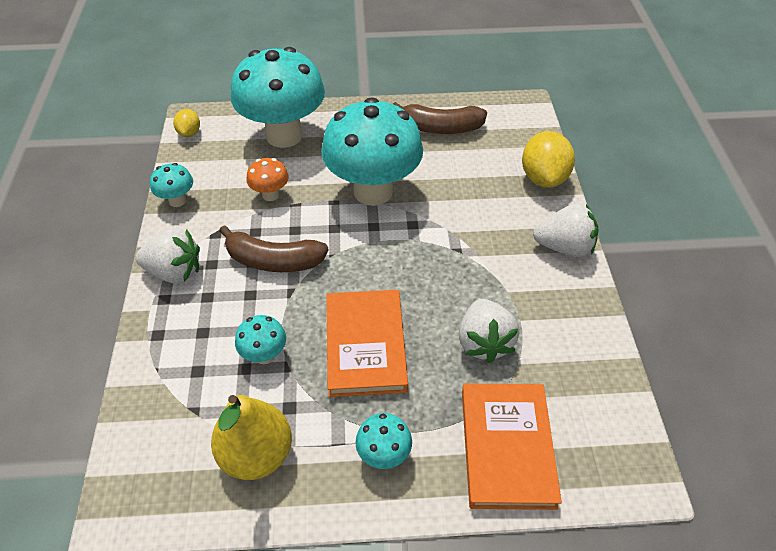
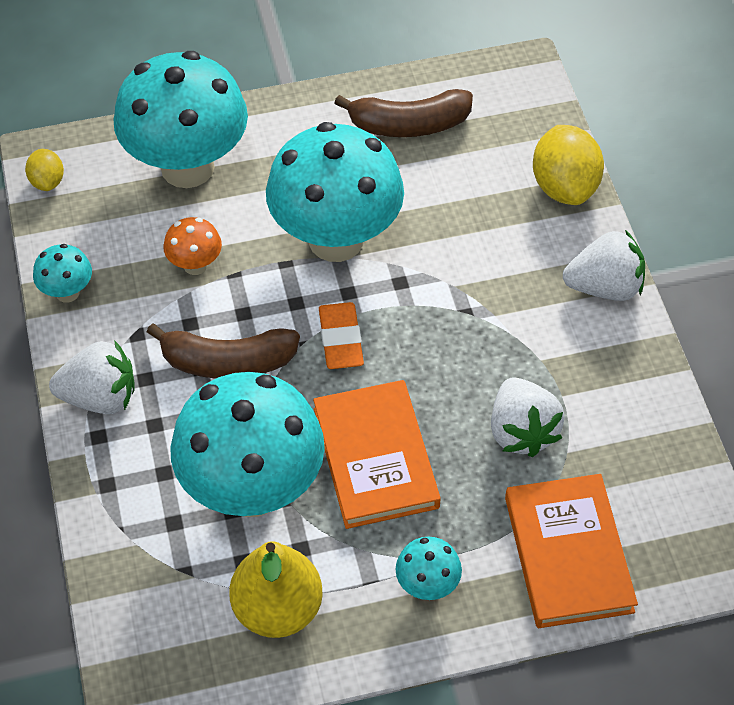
camera: 10 degrees left, 5 degrees up
(264, 355) = (252, 490): turquoise mushroom -> turquoise mushroom, size x2.35
(360, 257) = (340, 339): none -> orange eraser

